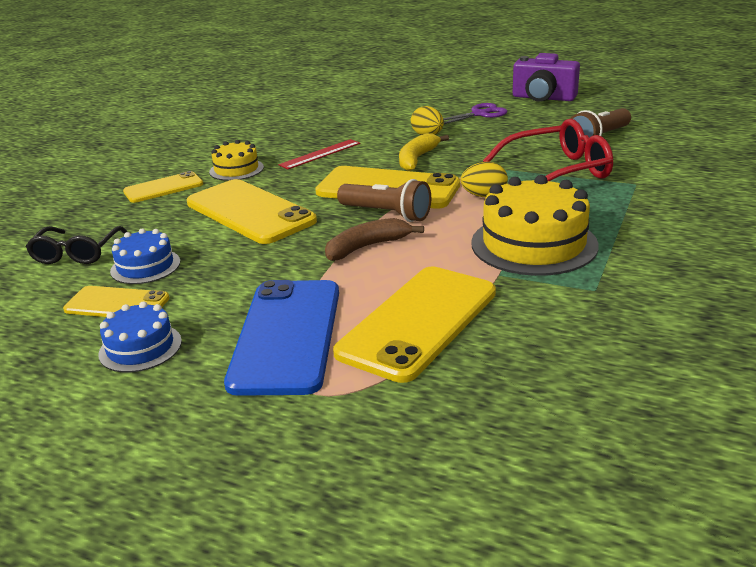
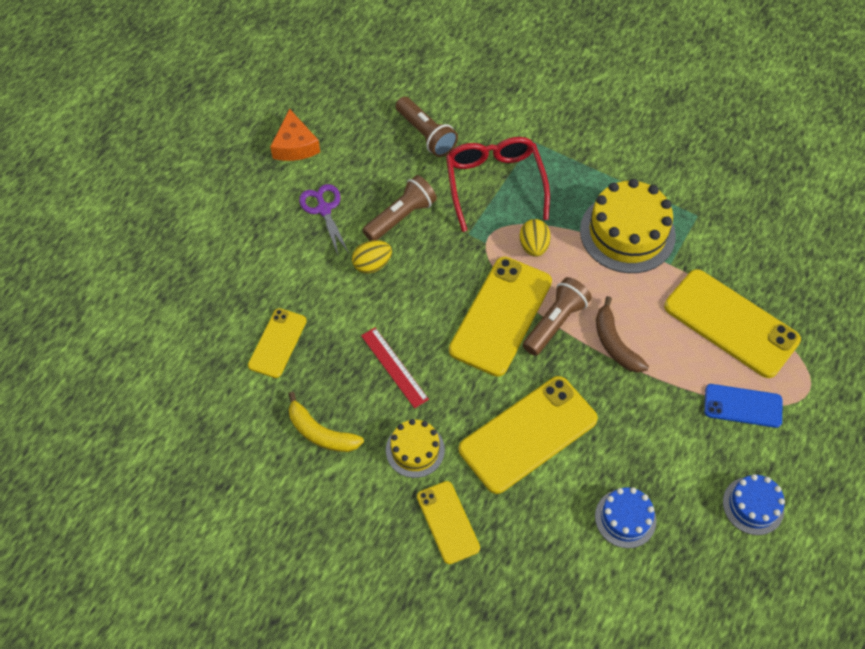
camera: 85 degrees left, 30 degrees up
(76, 254) = (591, 586): black glasses -> none
(117, 304) = (688, 533): yellow phone -> yellow phone (277, 343)
(287, 335) = (743, 406): blue phone -> blue phone, size x0.57
(417, 159) = (434, 283): yellow banana -> yellow banana (321, 433)
(488, 139) = (401, 217): none -> brown flashlight
(543, 98) = (295, 145): purple camera -> orange cheese

